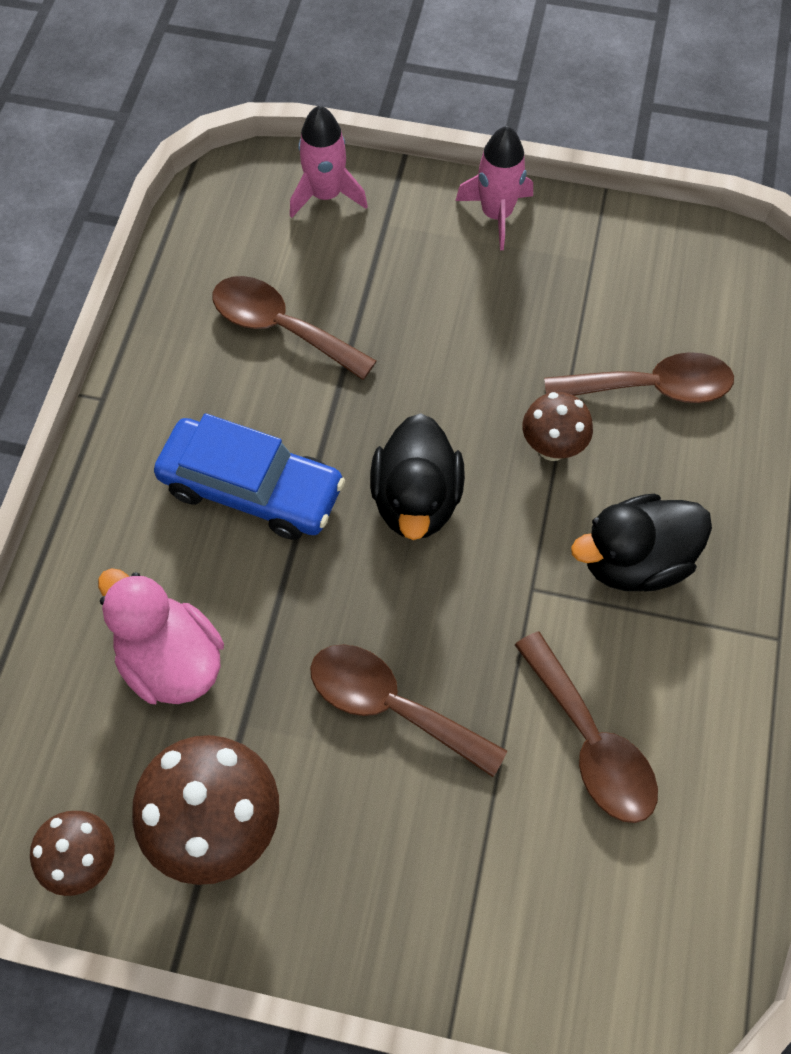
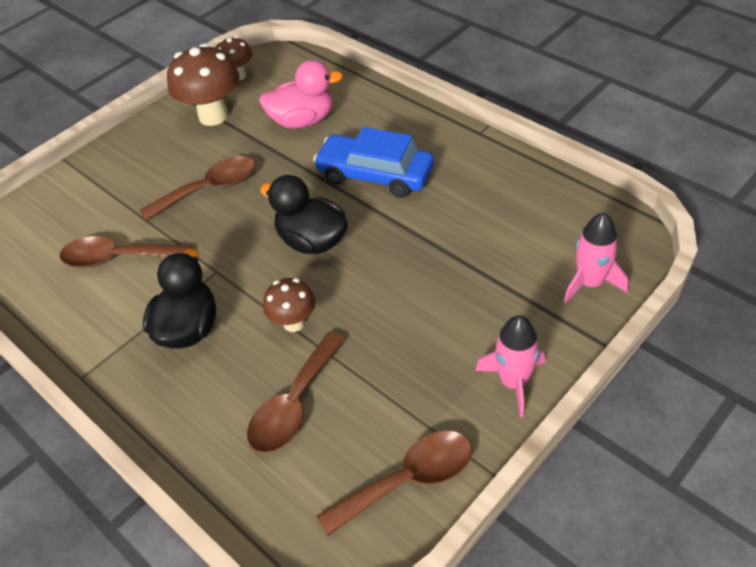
camera: 125 degrees right, 15 degrees down
(251, 488) = (375, 175): blue car -> blue car turned 60 degrees clockwise
(281, 327) = (482, 221): brown spoon -> brown spoon (408, 480)

